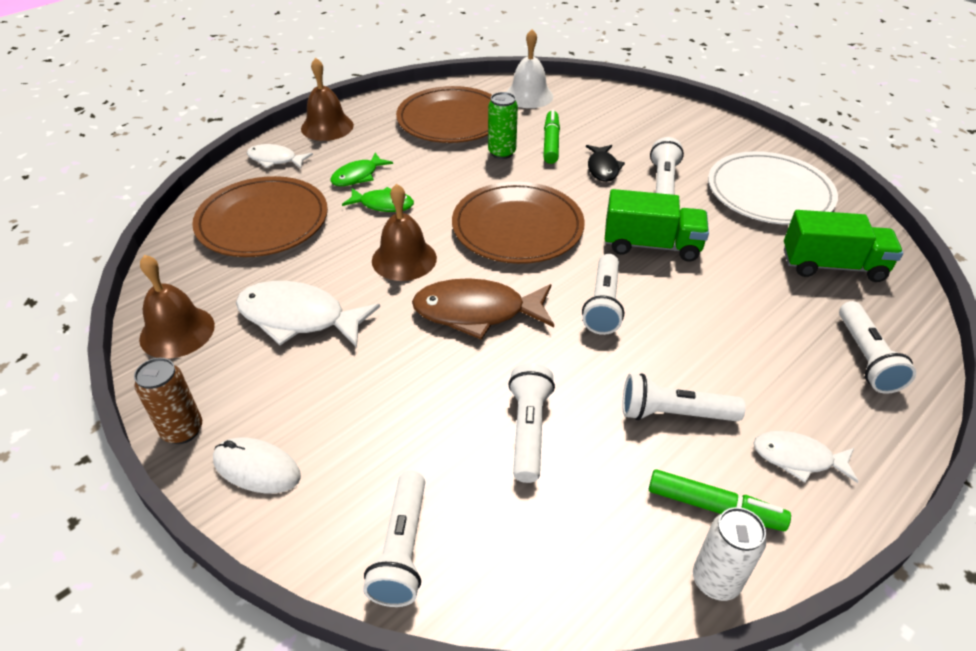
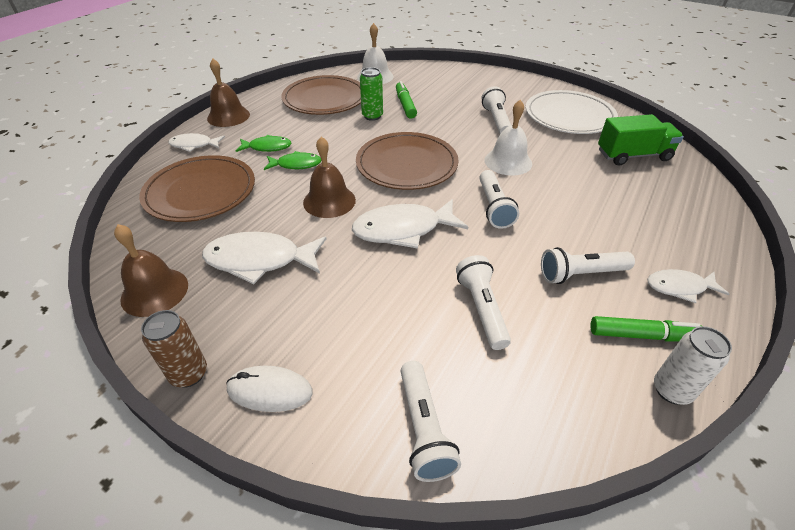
camera: 15 degrees left, 0 degrees up
(358, 176) = (267, 147): green fish -> green fish turned 120 degrees counterclockwise
(477, 312) = (403, 230): brown fish -> white fish
(603, 168) = (450, 116): black fish -> none
(651, 245) = (508, 161): green truck -> white bell
(866, 358) = (686, 210): white flashlight -> none

